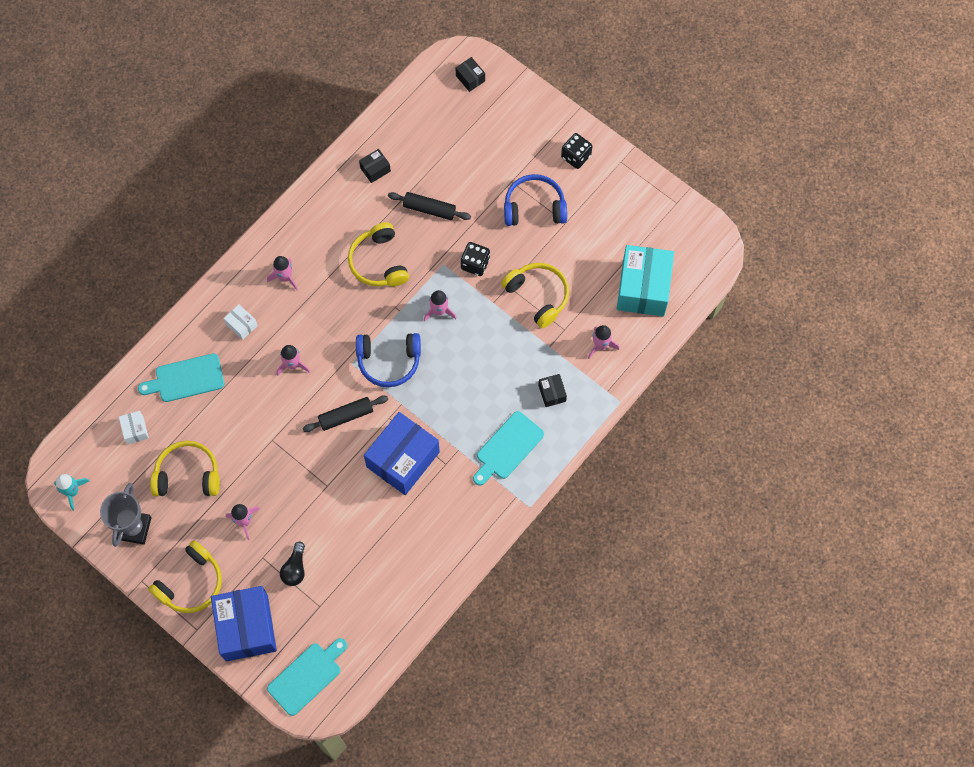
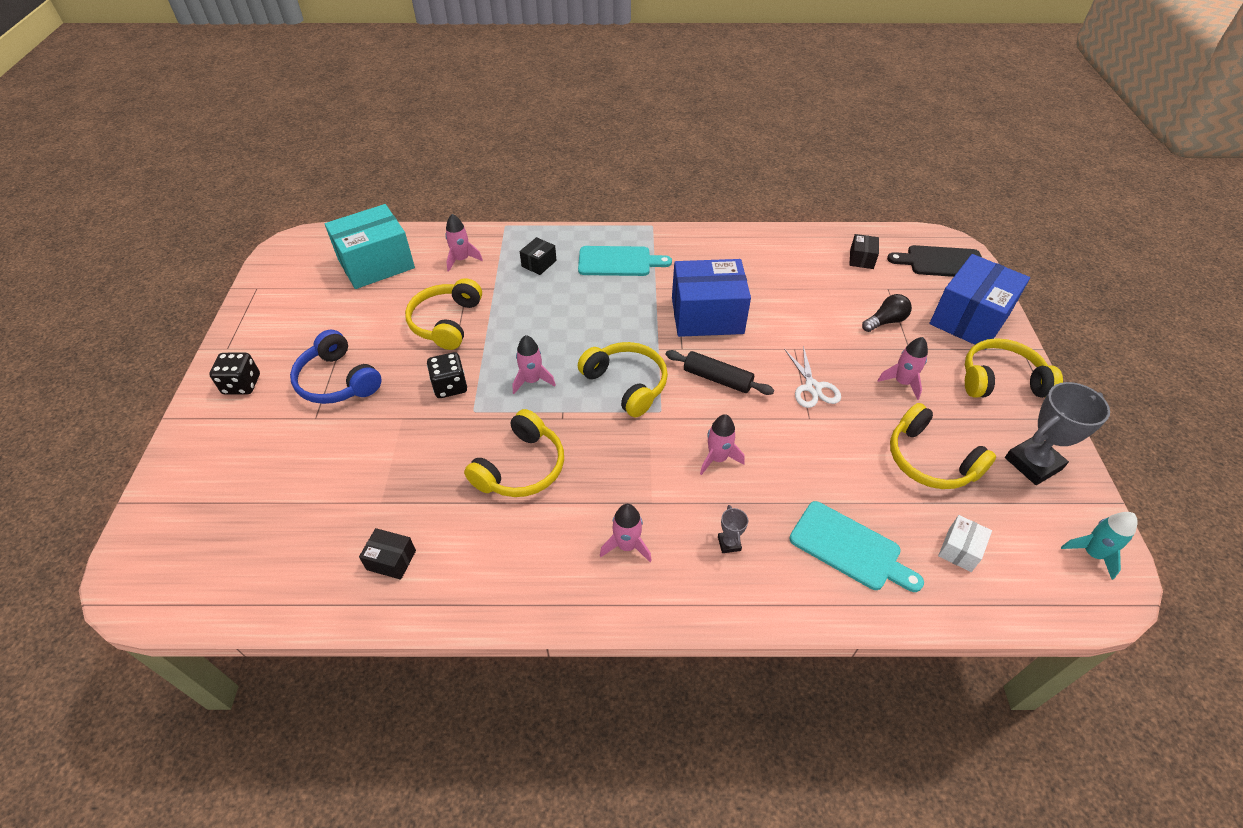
camera: 130 degrees left, 20 degrees down
(241, 325) = (729, 543): white box -> grey trophy
(289, 464) = (812, 387): none -> white scissors
(307, 676) = (941, 262): turquoise cutting board -> black cutting board
(389, 361) = (626, 384): blue headphones -> yellow headphones
(429, 209) = (410, 467): black rolling pin -> none
(470, 78) = (167, 551): black box -> black box (861, 259)

